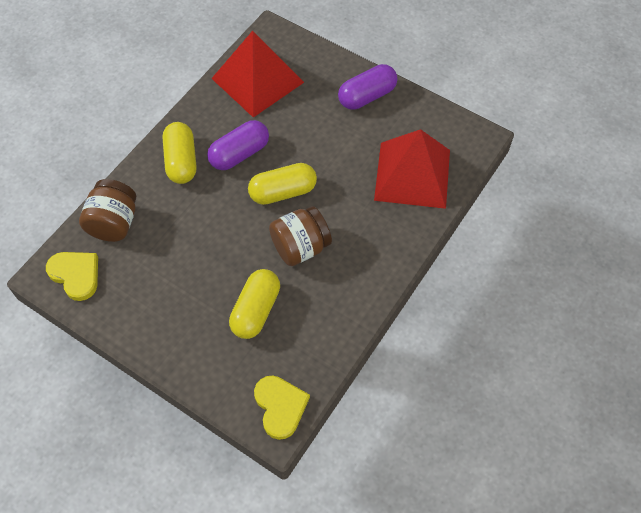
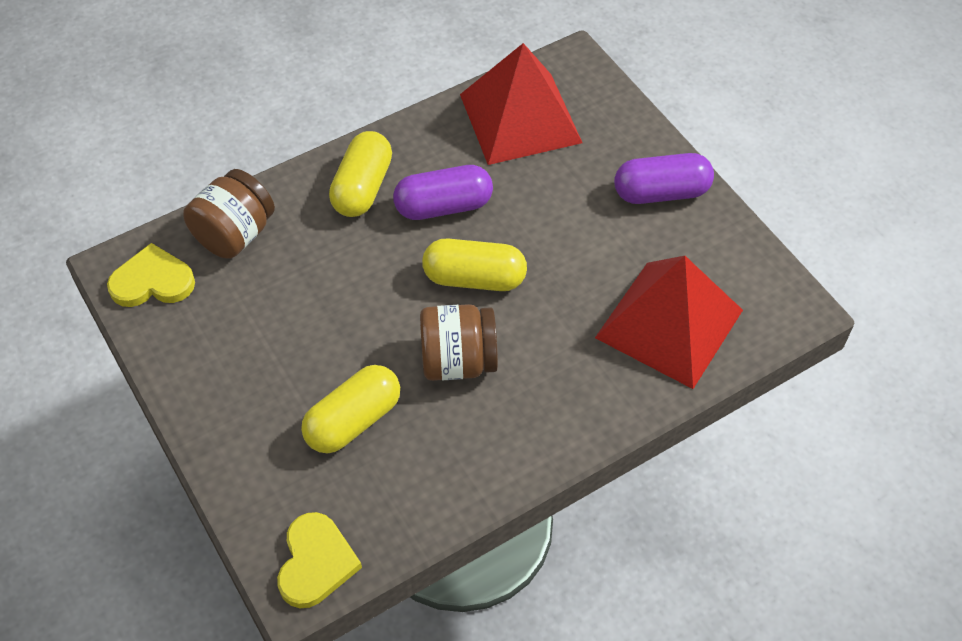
camera: 25 degrees right, 5 degrees down
(76, 275) = (152, 281): yellow heart -> yellow heart turned 75 degrees counterclockwise

